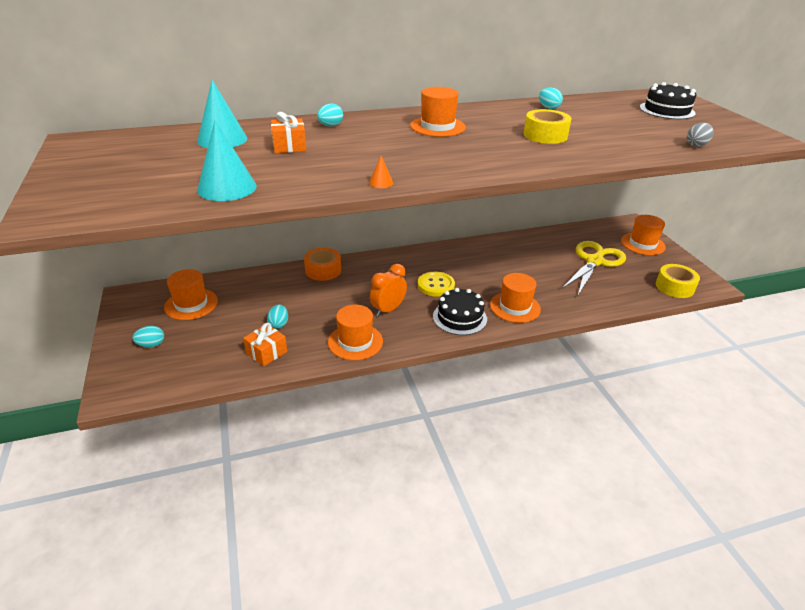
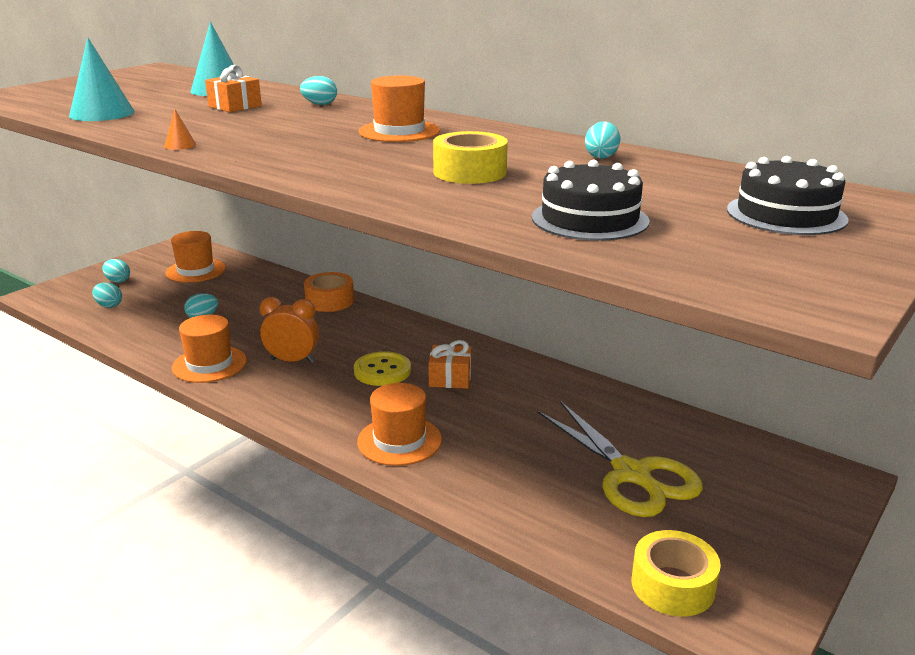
camera: 55 degrees right, 10 degrees down
(195, 361) = (109, 306): none -> turquoise egg
(266, 352) = (149, 329): orange gift -> orange gift (450, 378)
(459, 317) = (327, 409): black cake -> black cake (589, 219)
(595, 261) = (631, 474): yellow scissors -> yellow scissors turned 60 degrees clockwise
(642, 244) = (780, 510): orange hat -> none
(696, 145) = (626, 253): grey egg -> none

